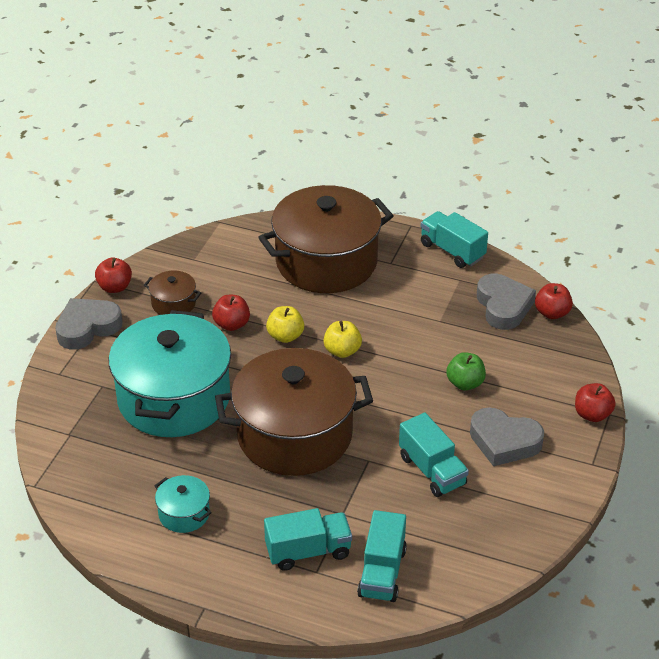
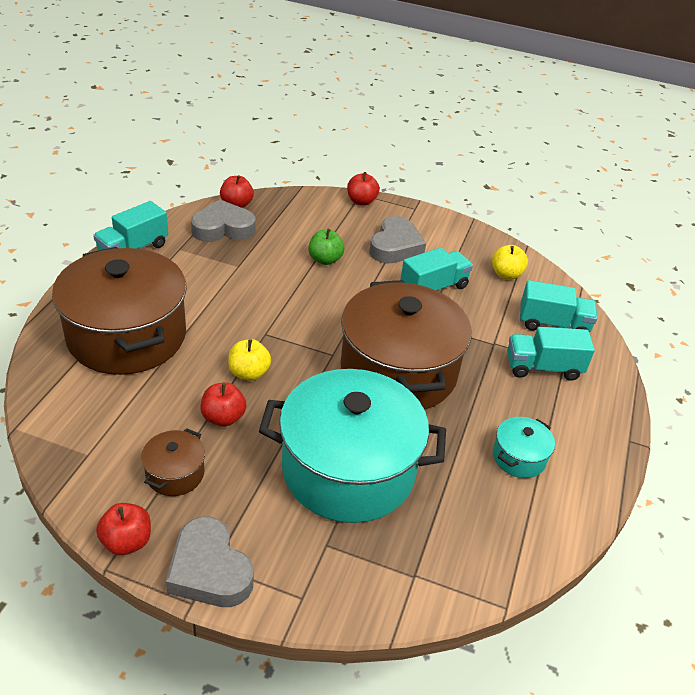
camera: 95 degrees left, 0 degrees up
(308, 551) = (543, 367): turquoise truck -> turquoise truck turned 75 degrees counterclockwise
(342, 351) = (276, 332): yellow apple -> yellow apple (506, 274)

